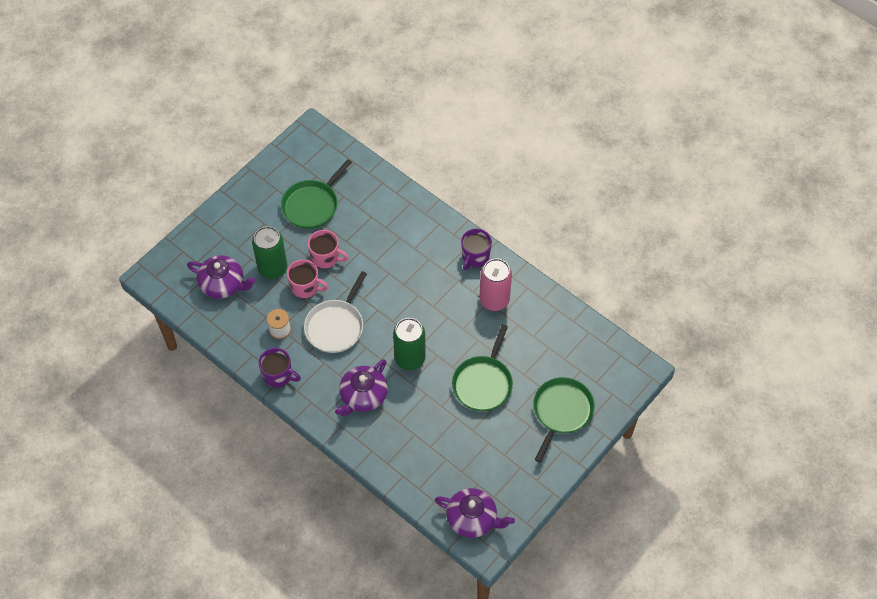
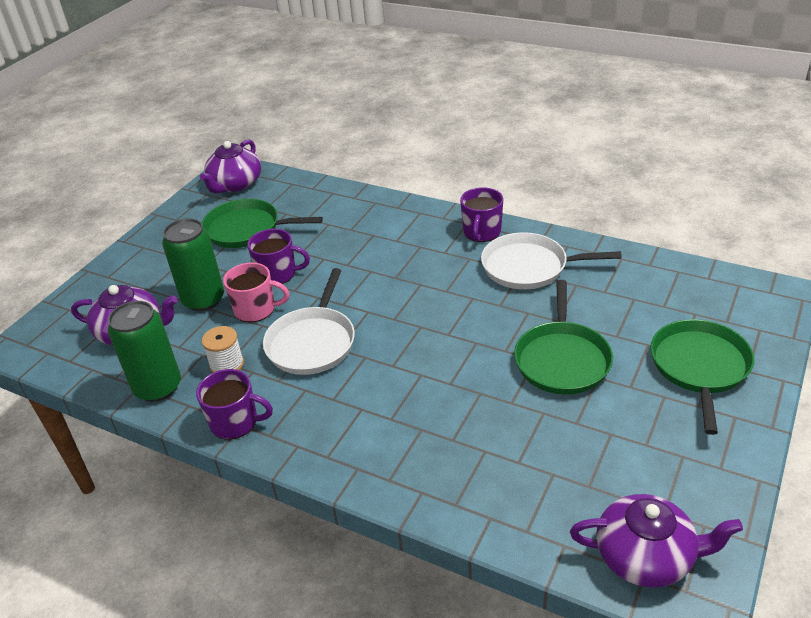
camera: 10 degrees left, 20 degrees down
(312, 205) = (246, 229): green pan -> green pan turned 75 degrees clockwise
(326, 257) = (278, 274): pink mug -> purple mug
(363, 396) = (381, 418): purple teapot -> purple teapot (235, 184)
(410, 358) = (437, 355): green can -> green can (158, 387)
(494, 300) = (529, 267): pink can -> white pan

